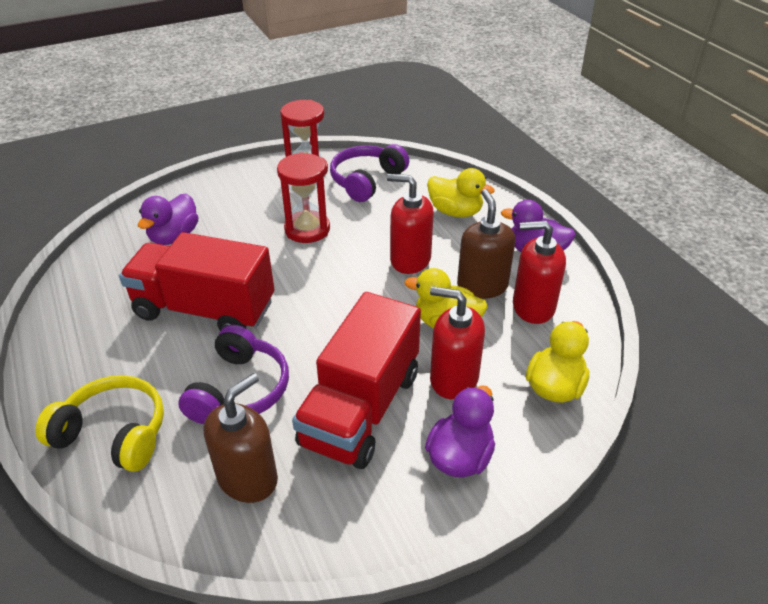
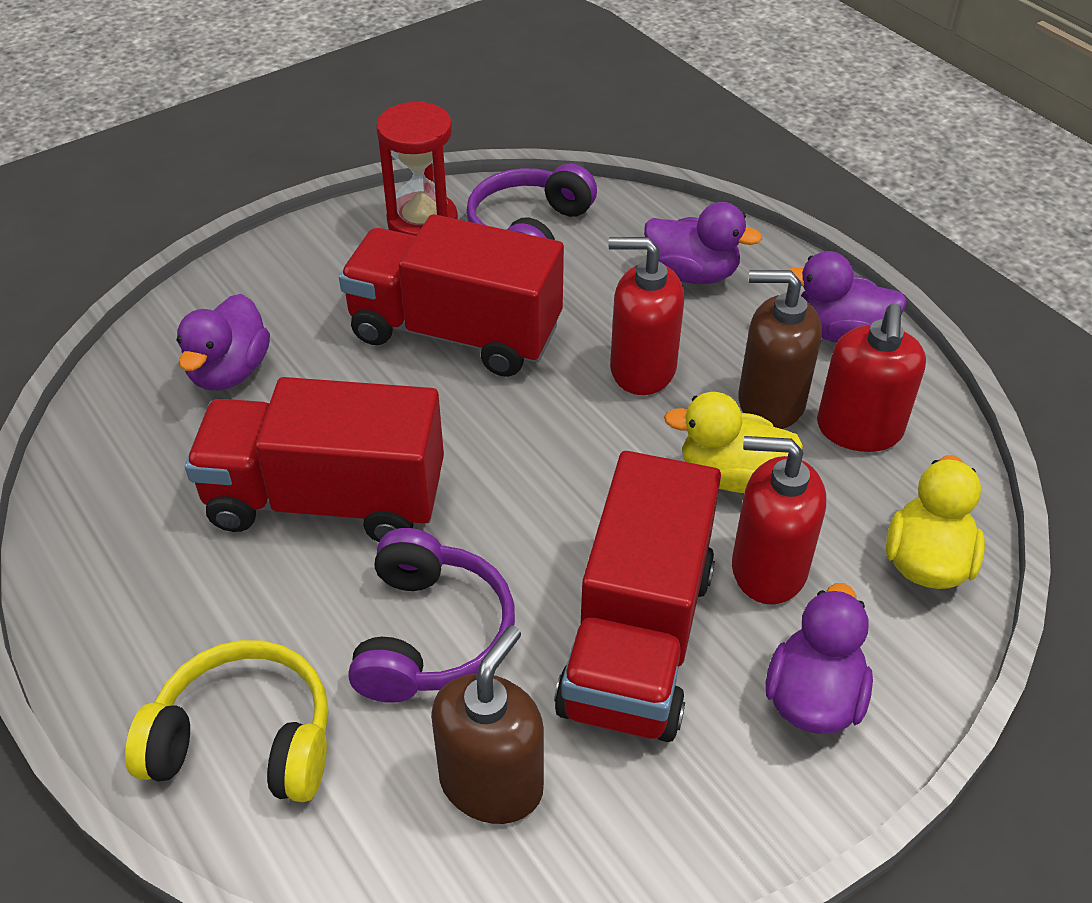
camera: 10 degrees left, 5 degrees up
(307, 229) = (455, 332): red hourglass -> red truck
(455, 212) = (692, 274): yellow duck -> purple duck
(482, 286) = (770, 402): brown soap dispenser -> brown soap dispenser turned 60 degrees counterclockwise
(533, 307) = (859, 429): red soap dispenser -> red soap dispenser turned 75 degrees counterclockwise

